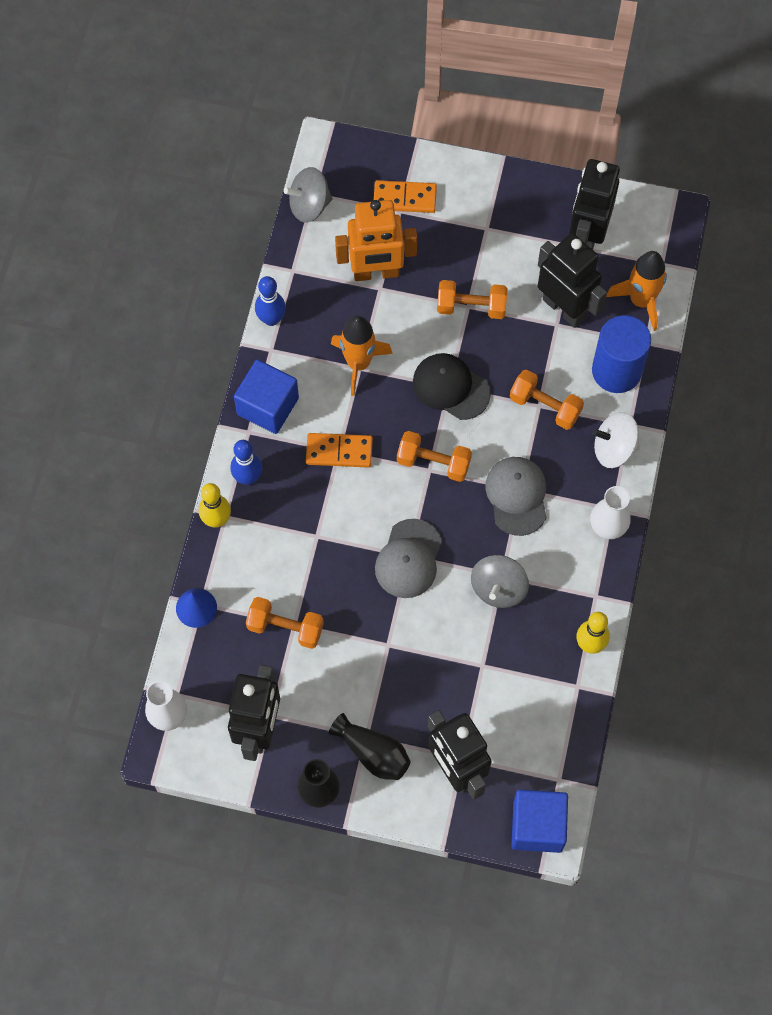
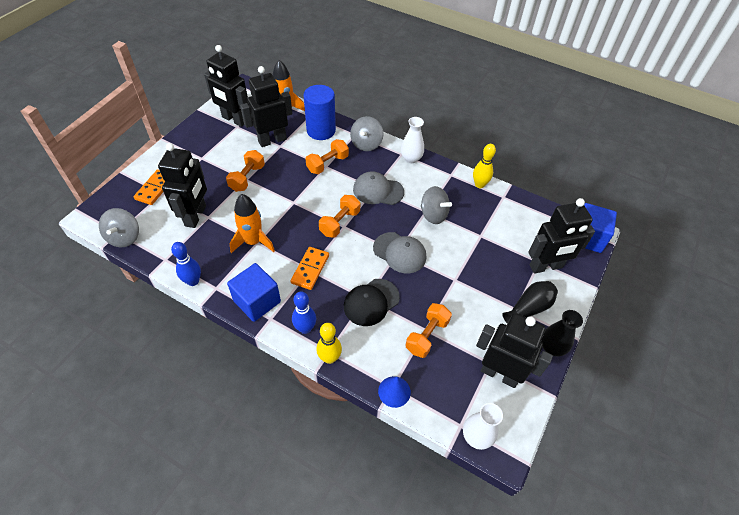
camera: 75 degrees left, 15 degrees down
(376, 272) = (196, 216): orange robot -> black robot
(451, 387) = (294, 201): black cap -> black cap (371, 302)
(614, 449) = (366, 144): white spinning top -> grey spinning top

